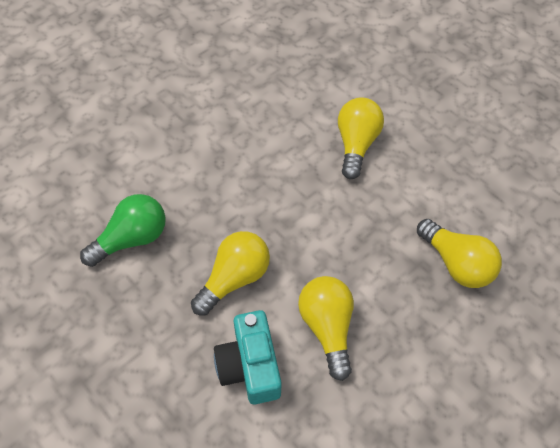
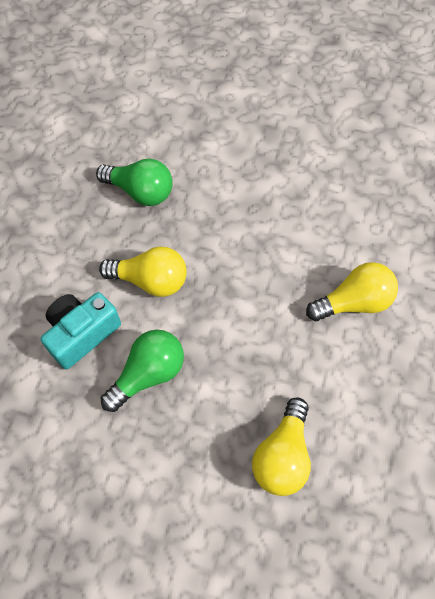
camera: 60 degrees right, 5 degrees up
(327, 327) = (148, 374): yellow light bulb -> green light bulb

